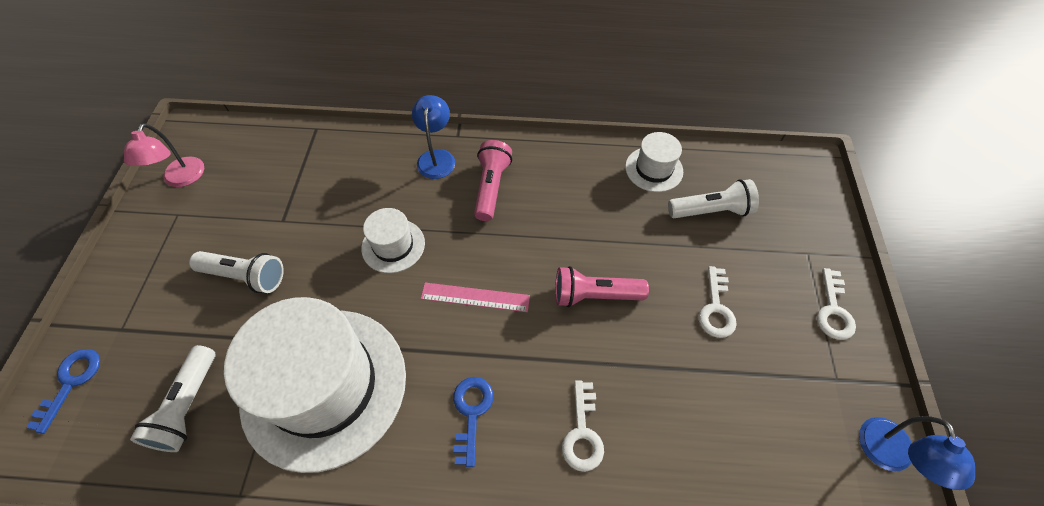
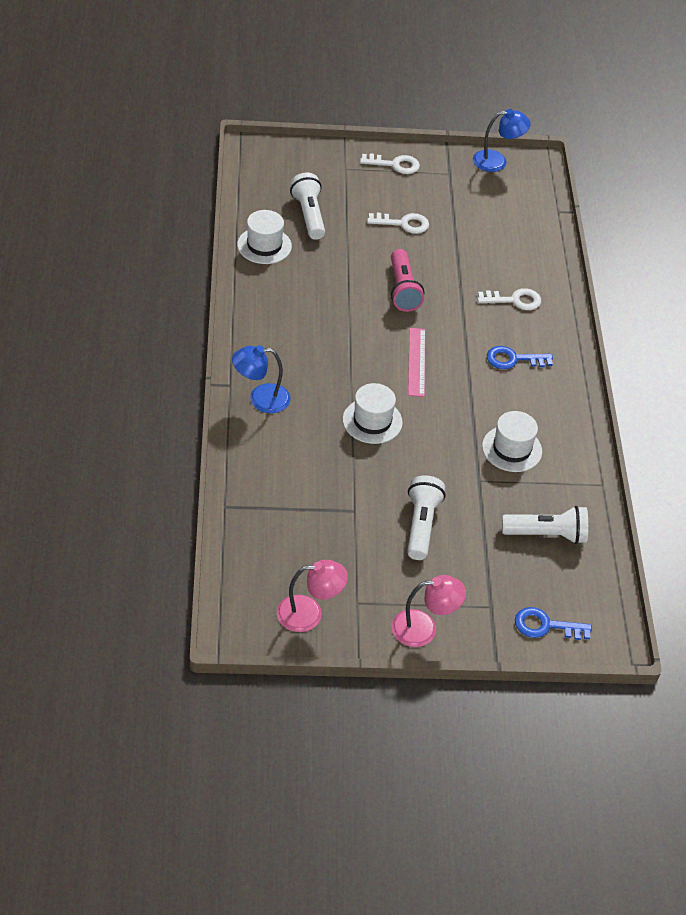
camera: 100 degrees left, 10 degrees down
(124, 265) = (424, 628): none -> pink lamp
(324, 386) = (512, 449): white hat -> white hat, size x0.45
(491, 187) = (296, 356): pink flashlight -> none

